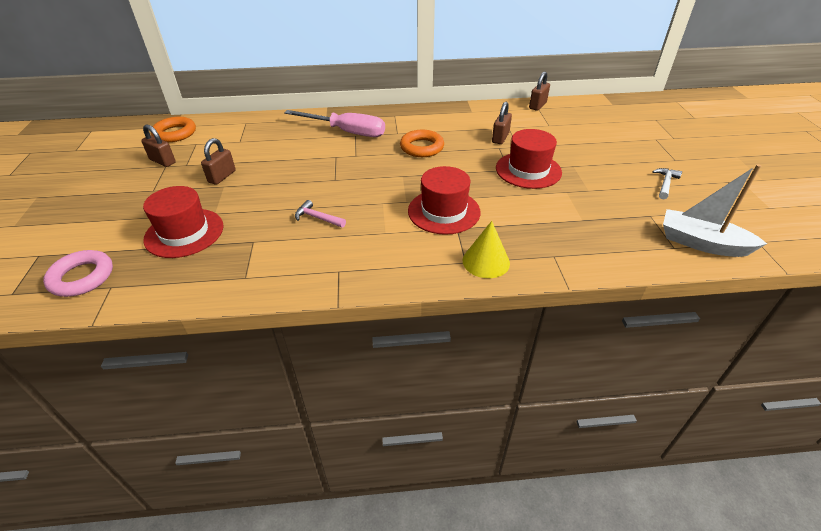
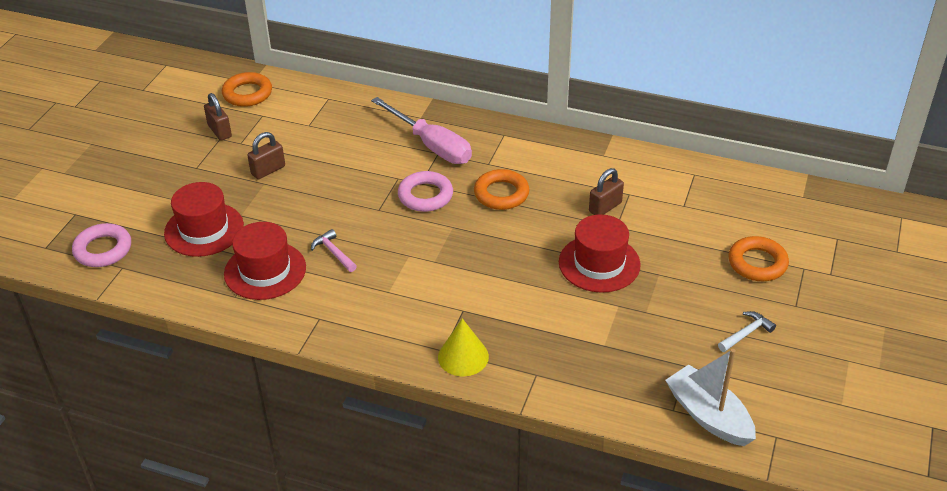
camera: 25 degrees right, 0 degrees up
(366, 162) = (425, 196): none -> pink ring
(444, 211) = (464, 286): red hat -> red hat (265, 270)
(537, 105) = (697, 170): brown padlock -> none
(626, 143) = (757, 263): none -> orange ring

